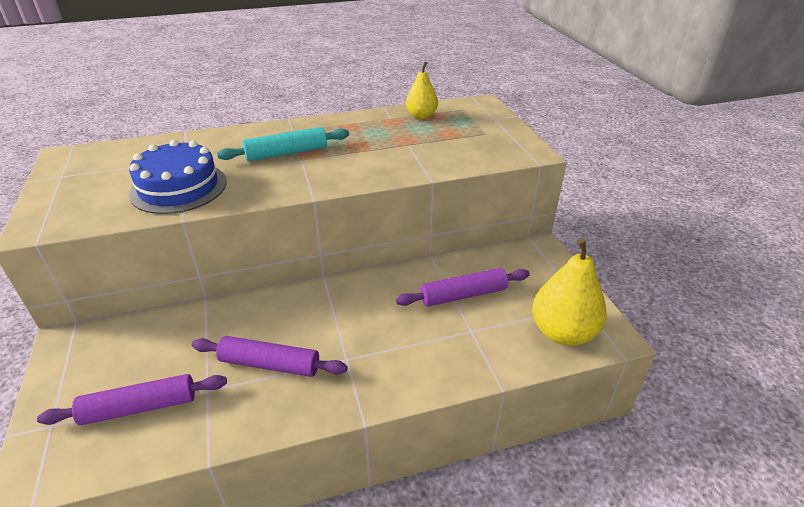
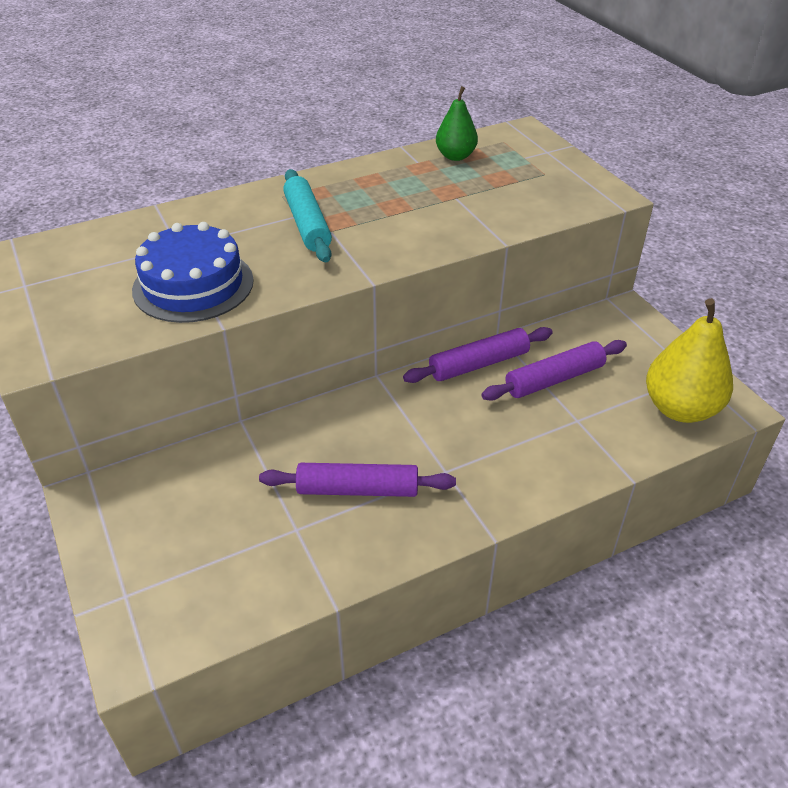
camera: 10 degrees left, 5 degrees up
(139, 407) = (224, 560): purple rolling pin -> purple rolling pin (479, 364)
(286, 153) = (307, 224): turquoise rolling pin -> turquoise rolling pin turned 75 degrees counterclockwise
(421, 116) = (455, 156): yellow pear -> green pear

